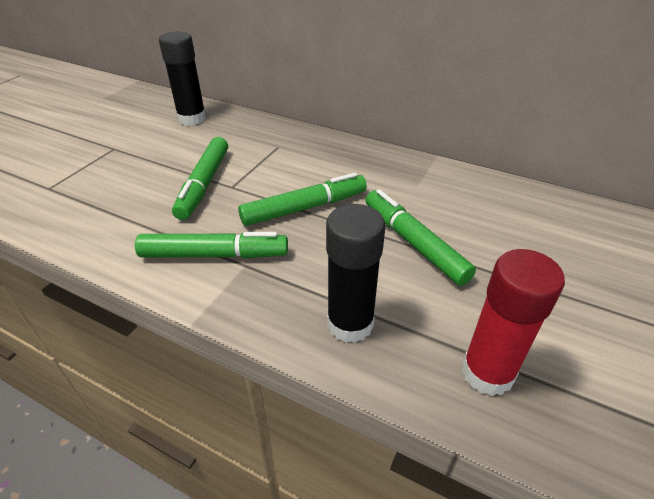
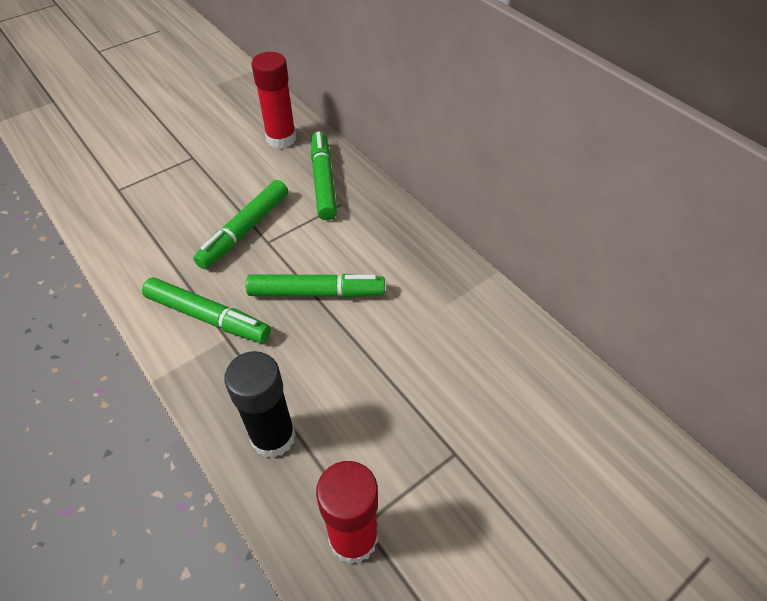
camera: 25 degrees right, 10 degrees up
(192, 118) = (281, 139): black glue stick -> red glue stick
(413, 243) = (390, 374): green marker -> green marker (323, 181)

